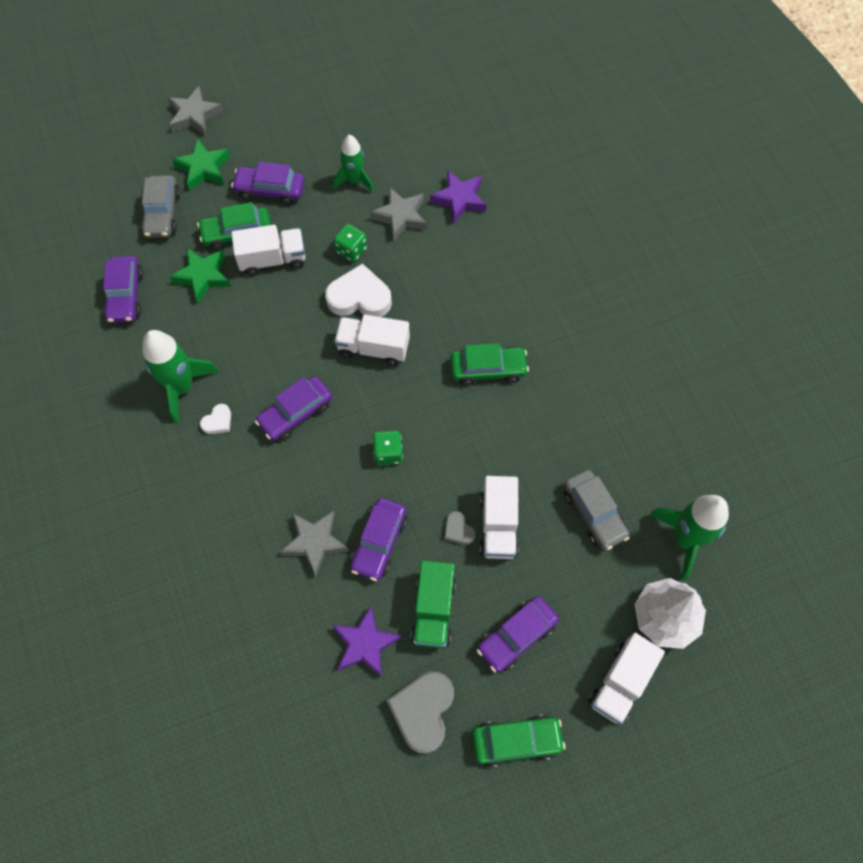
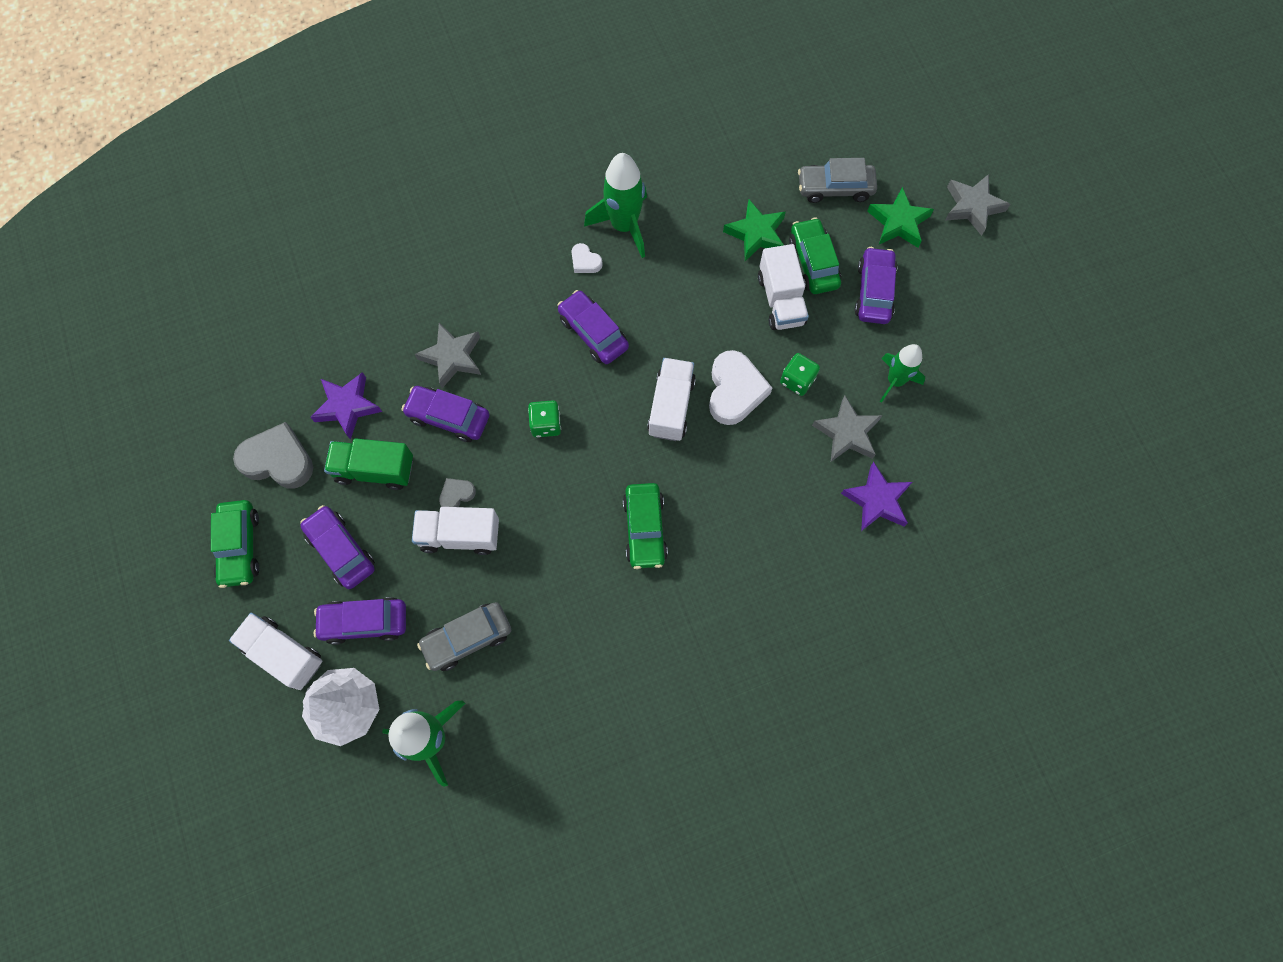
camera: 90 degrees right, 5 degrees up
(126, 295) = (730, 165): purple car -> purple car (364, 622)

